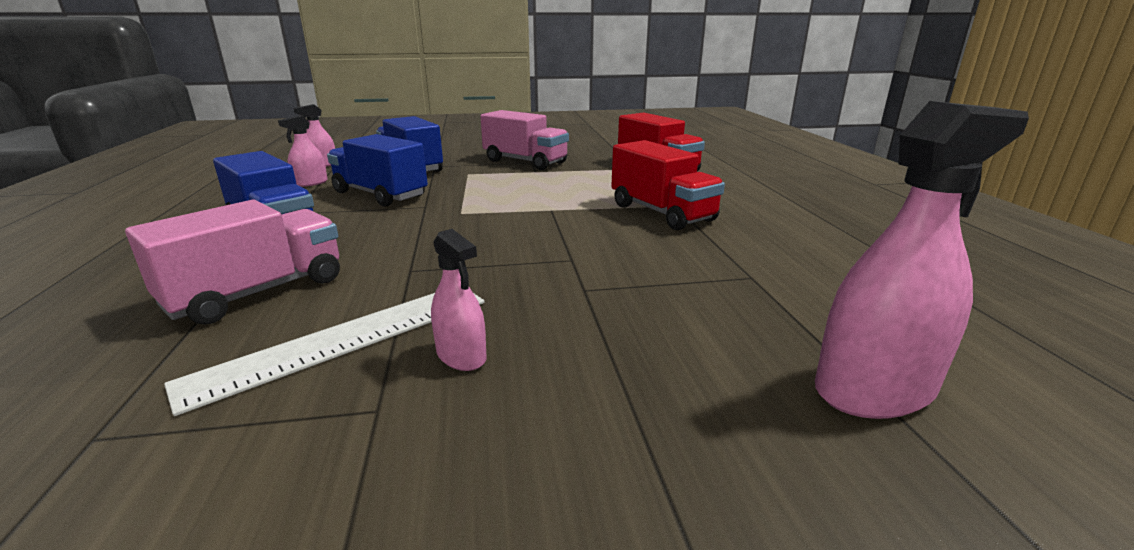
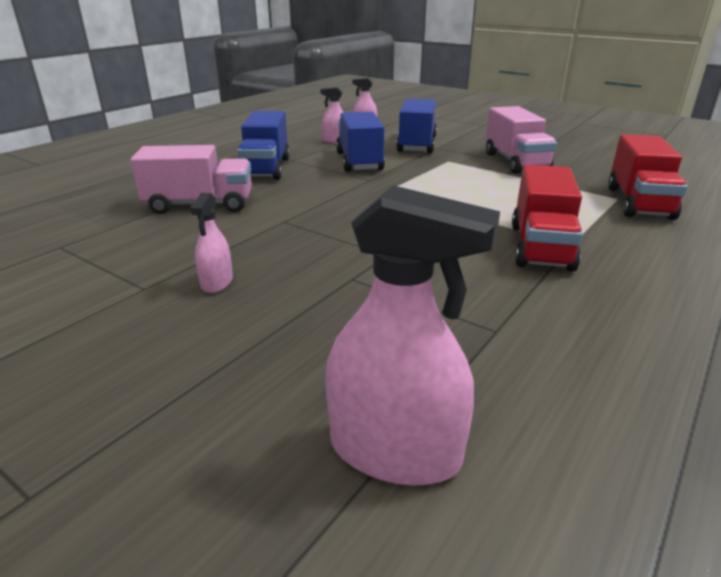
camera: 45 degrees right, 5 degrees up
(345, 339) = (189, 247): white ruler -> none

